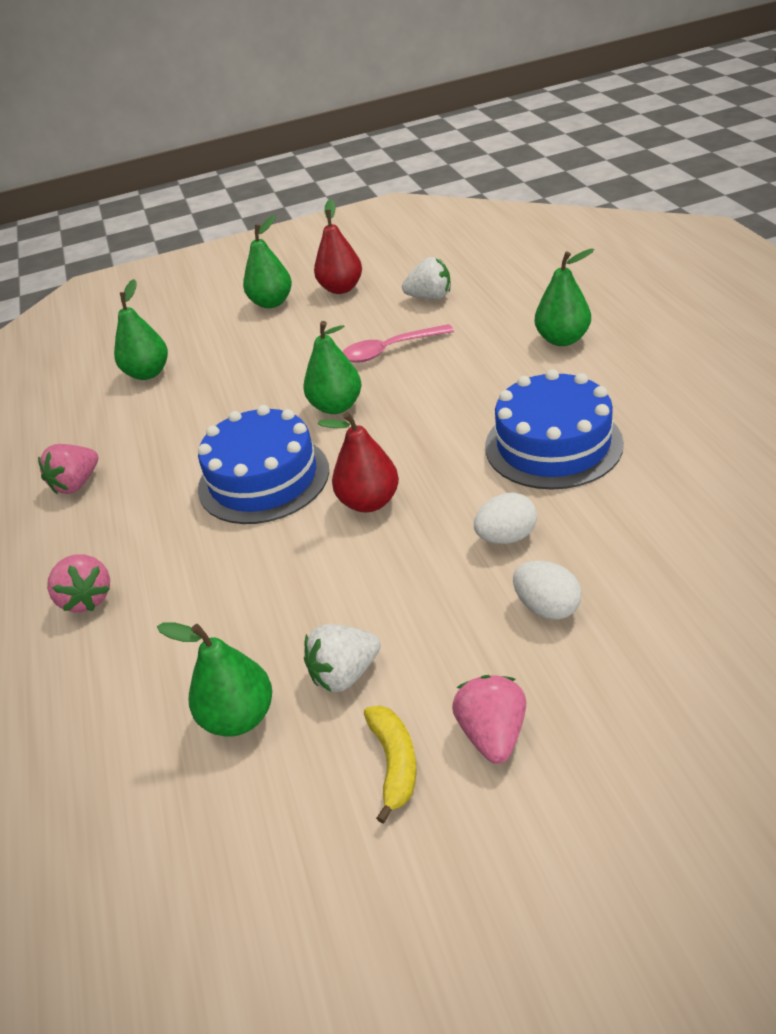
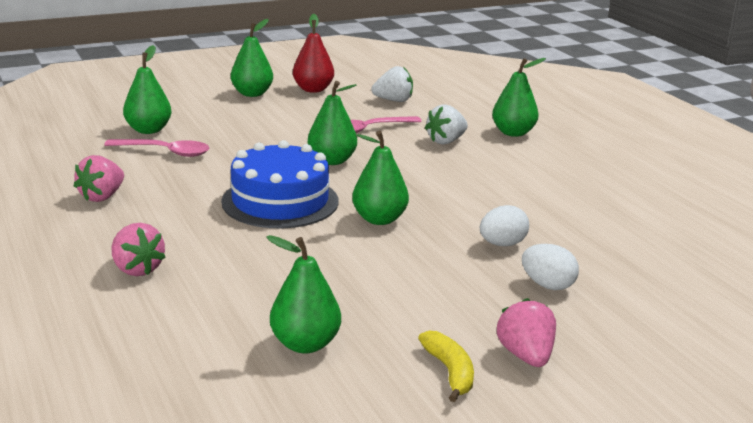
camera: 15 degrees left, 15 degrees down
(157, 407) = (164, 152): none -> pink spoon
(345, 674) = (390, 320): white strawberry -> white strawberry (446, 141)
(369, 502) = (379, 219): red pear -> green pear
(553, 445) = (524, 193): blue cake -> none

